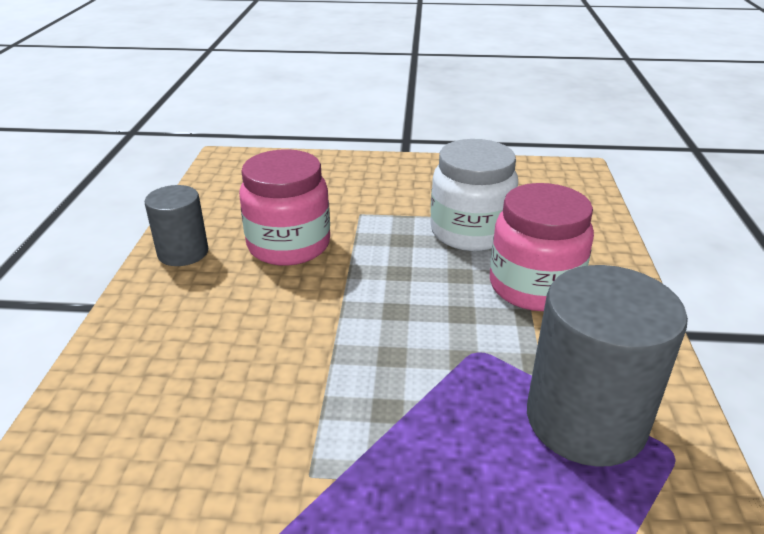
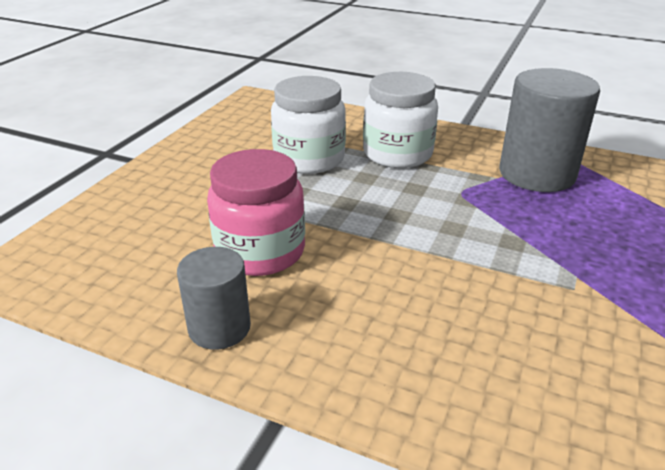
camera: 70 degrees left, 0 degrees up
(534, 286) = (397, 154): pink jar -> white jar

